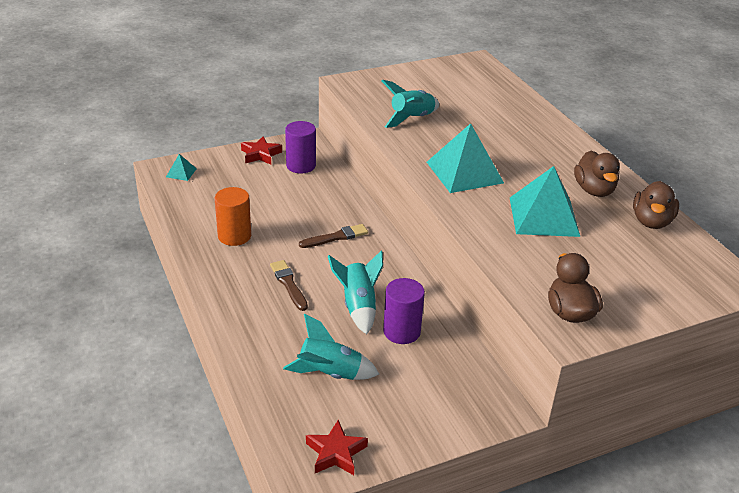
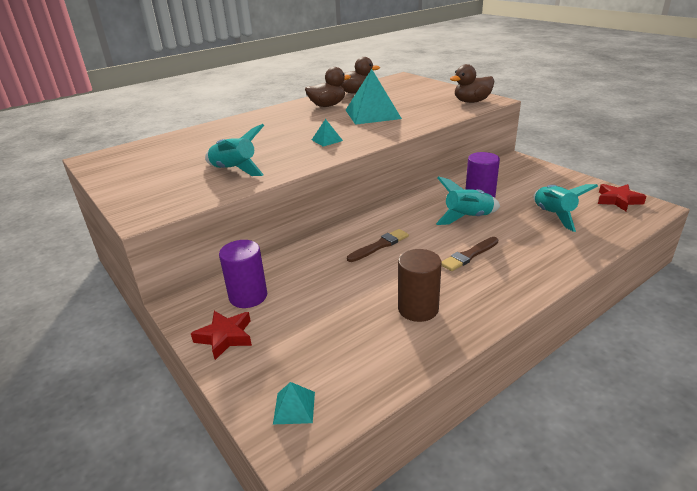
camera: 100 degrees left, 5 degrees down
(234, 236) = (418, 309): orange cylinder -> brown cylinder
(336, 237) = (379, 245): brown brush -> brown brush turned 90 degrees clockwise
(464, 172) = (327, 140): turquoise pyramid -> turquoise pyramid, size x0.45

